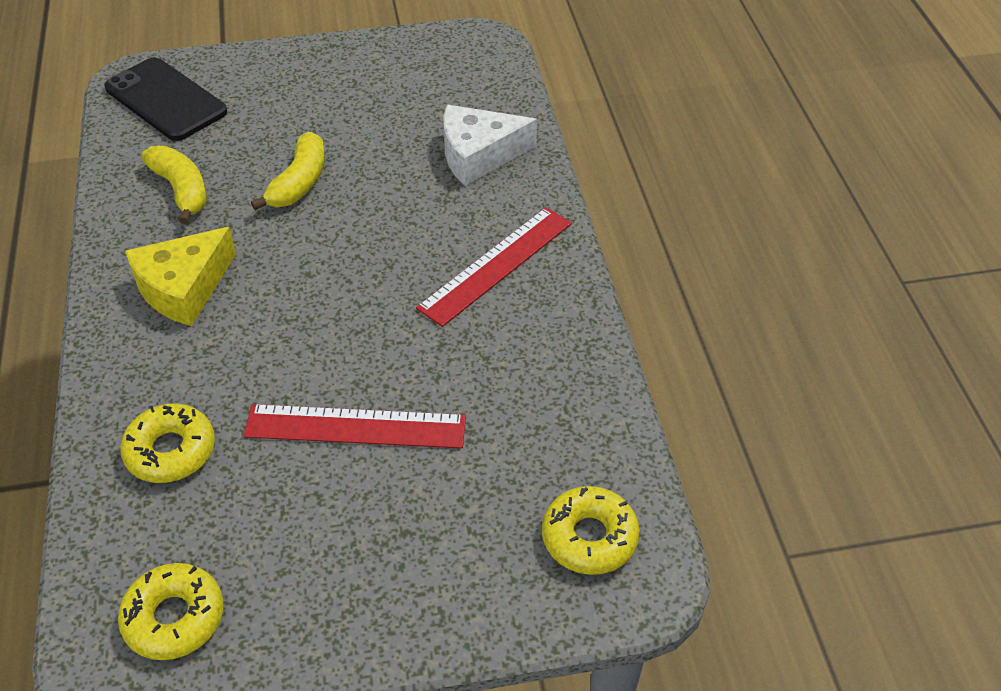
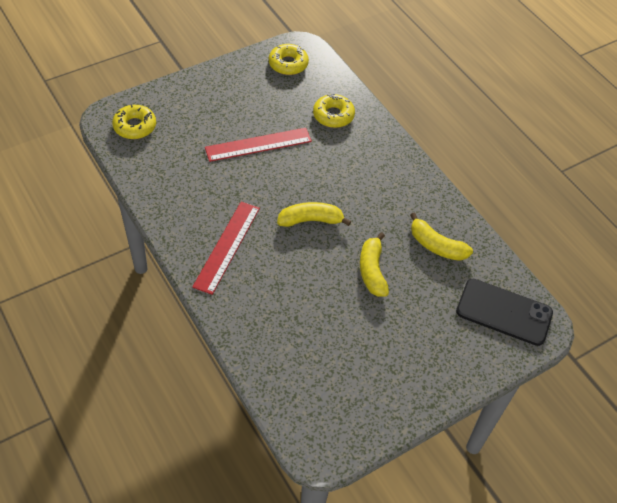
camera: 155 degrees right, 5 degrees up
(183, 288) = (387, 188): yellow cheese -> none
(343, 270) = (310, 220): none -> yellow banana
(478, 155) = (272, 326): white cheese -> none

